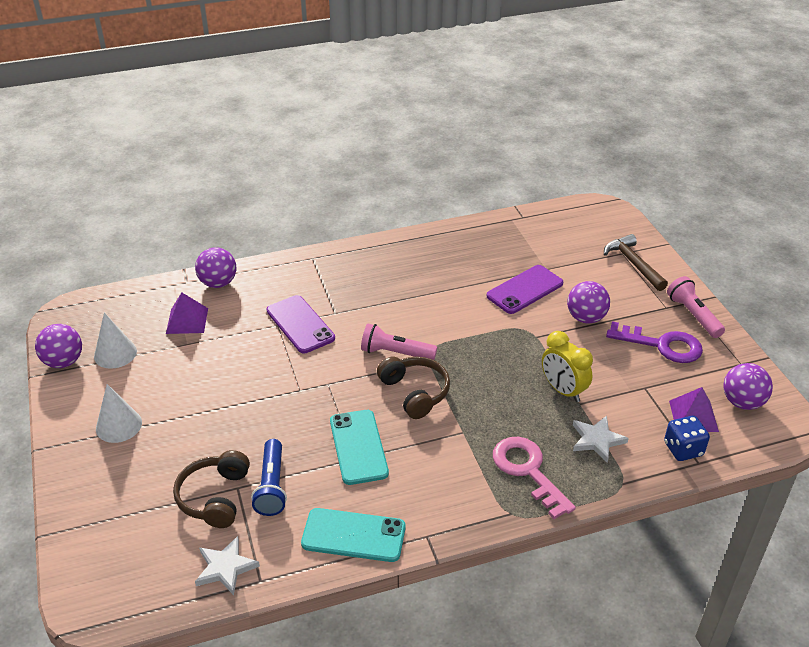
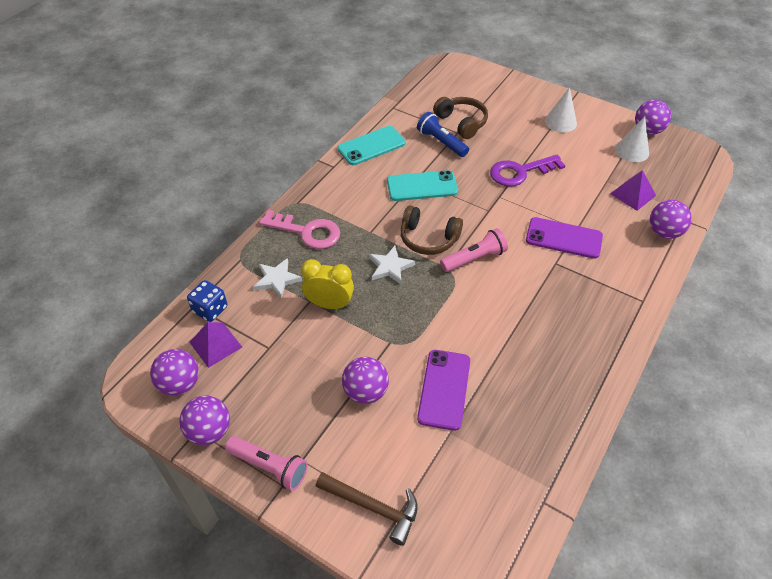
camera: 140 degrees right, 10 degrees up
(225, 567) = (415, 103): white star -> white star (390, 267)
(358, 447) = (422, 186): turquoise phone -> turquoise phone turned 45 degrees counterclockwise
(662, 345) = (279, 404): purple key -> purple key (520, 172)
(730, 357) = (209, 431): none -> purple ball

